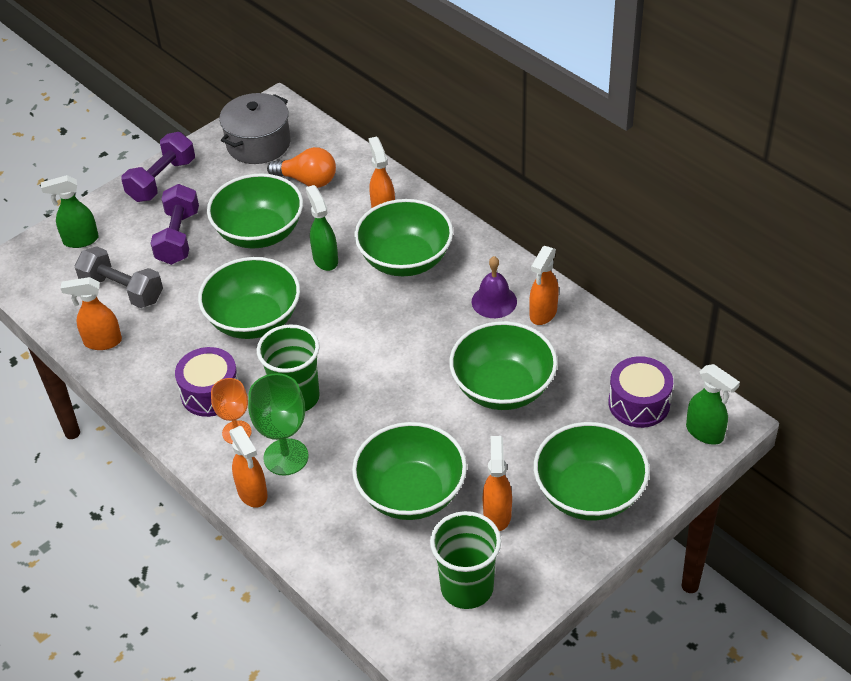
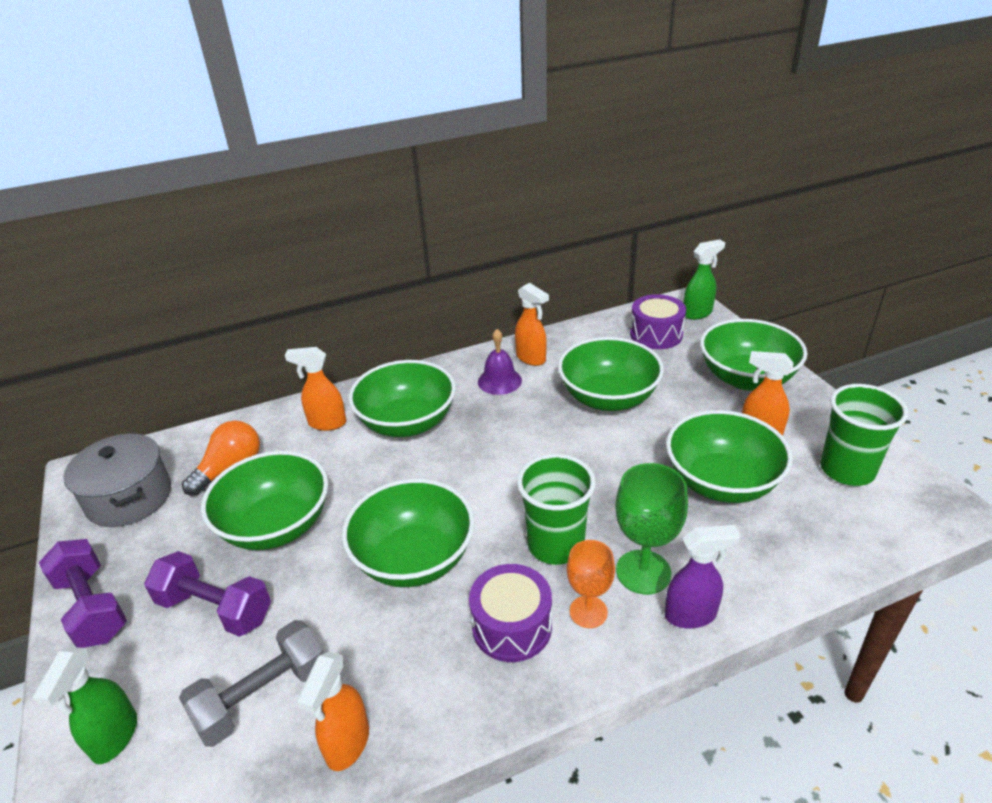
camera: 70 degrees left, 10 degrees down
(252, 493) = (691, 615): orange spray bottle -> purple spray bottle
(325, 259) = (362, 479): green spray bottle -> none

